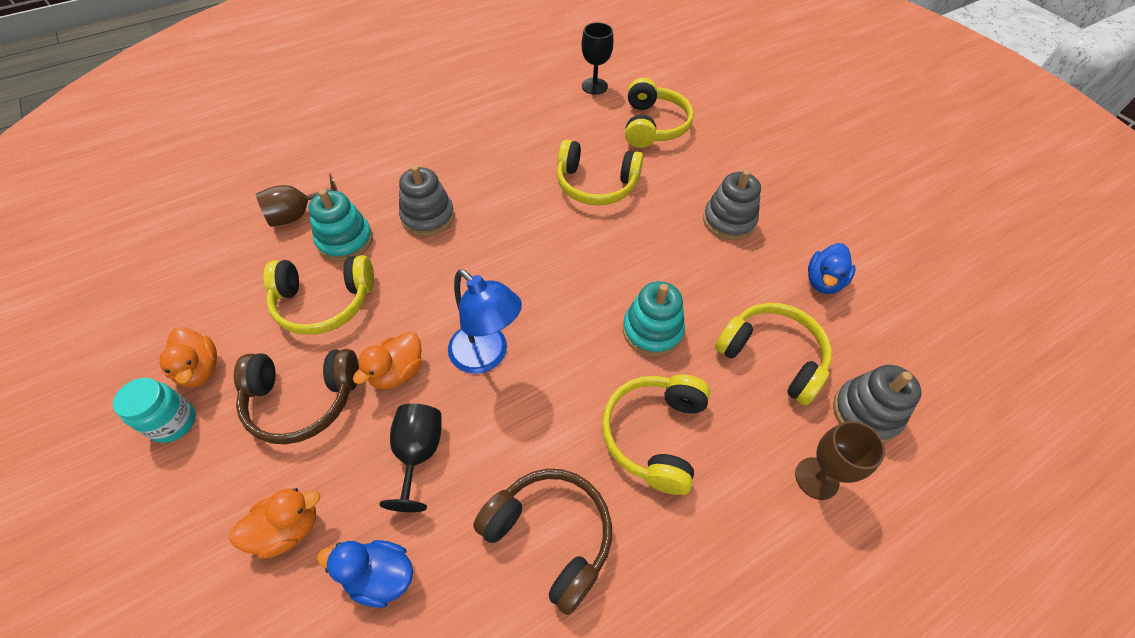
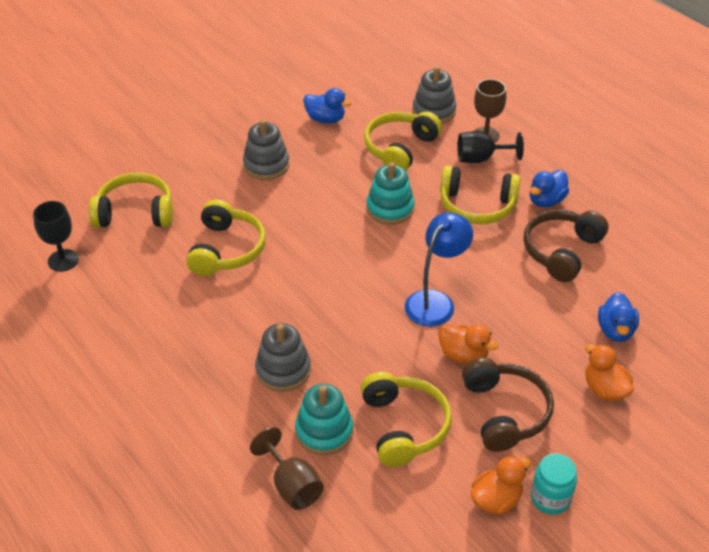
camera: 95 degrees left, 10 degrees down
(418, 453) = (527, 328): black goblet -> black goblet (481, 159)
(663, 540) = (546, 200): none -> blue duck

